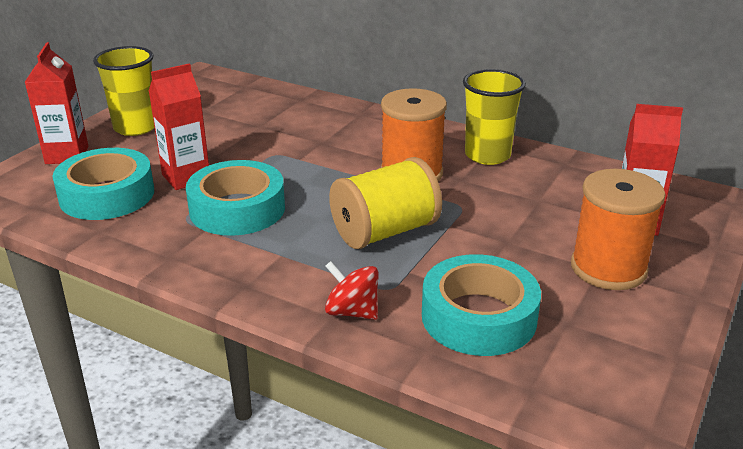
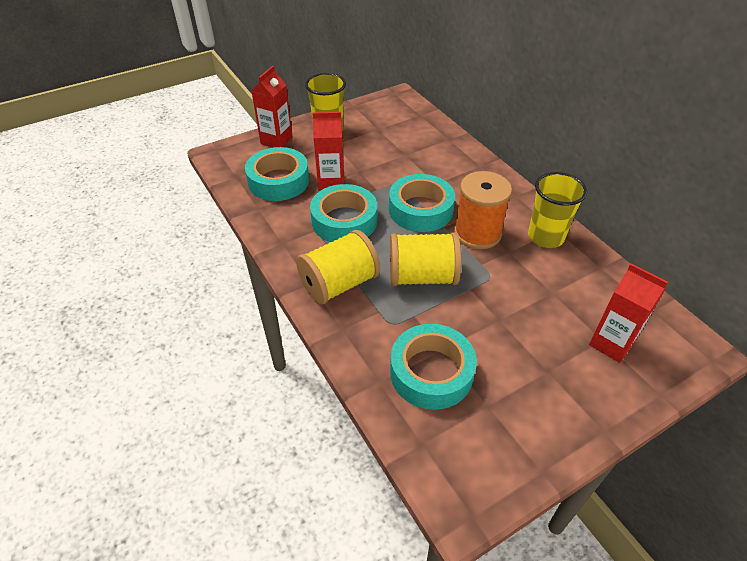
camera: 30 degrees right, 15 degrees up
(287, 272) = (339, 284): none -> yellow spool
(325, 171) = (420, 210): none -> turquoise tape
(352, 311) = (356, 331): red spinning top -> none
(608, 268) = (555, 374): orange spool -> none

